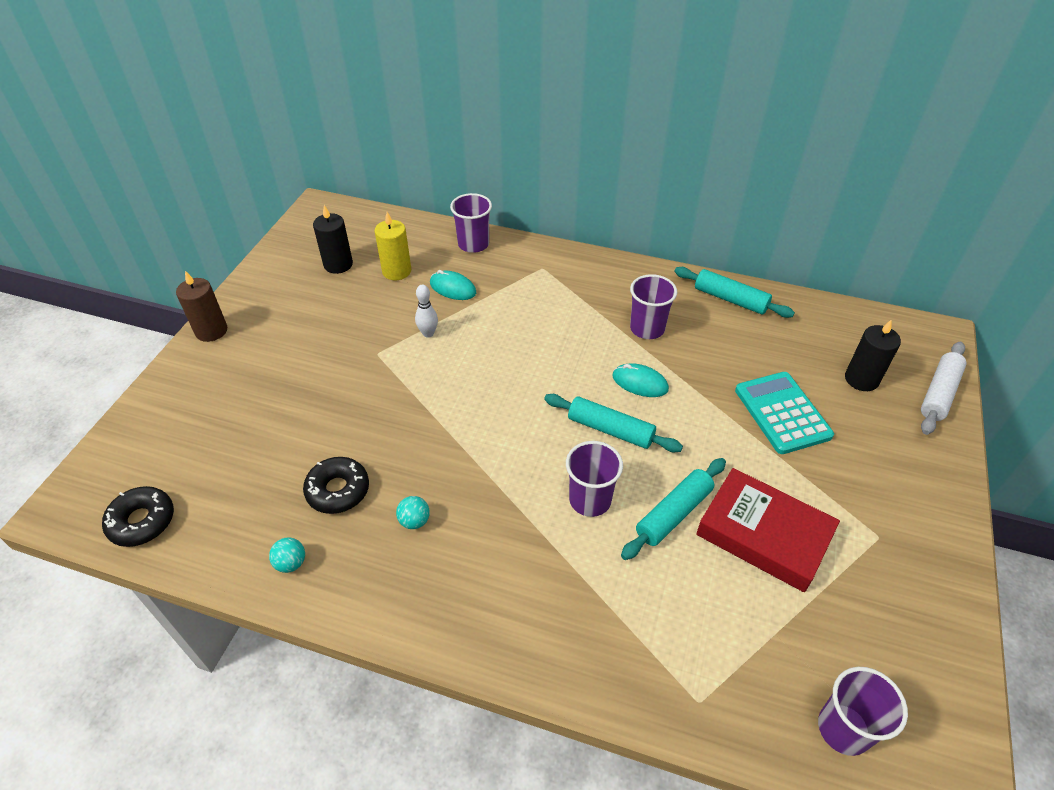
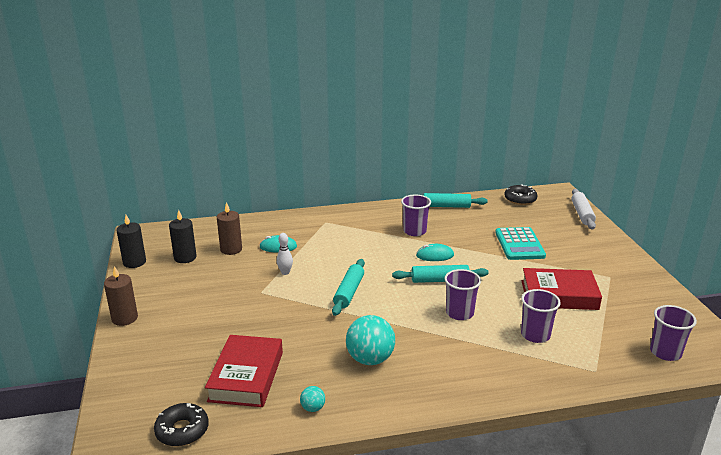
camera: 30 degrees left, 20 degrees down
(261, 477) = (246, 376): none -> red book
(338, 490) = (306, 363): black donut -> black donut (520, 199)
(396, 271) = (231, 249): yellow candle -> brown candle
(414, 521) = (370, 359): turquoise ball -> turquoise ball, size x2.12
(473, 244) = (269, 223): purple cup -> purple cup (535, 335)
(673, 513) = (508, 303): turquoise rolling pin -> turquoise rolling pin (349, 292)
(782, 413) = (519, 244): turquoise calculator -> turquoise calculator turned 135 degrees counterclockwise
(861, 379) = (542, 219): black candle -> black candle (134, 262)

